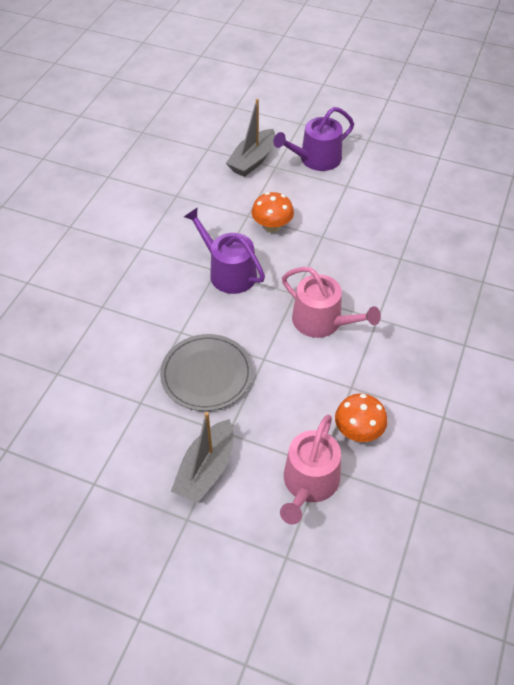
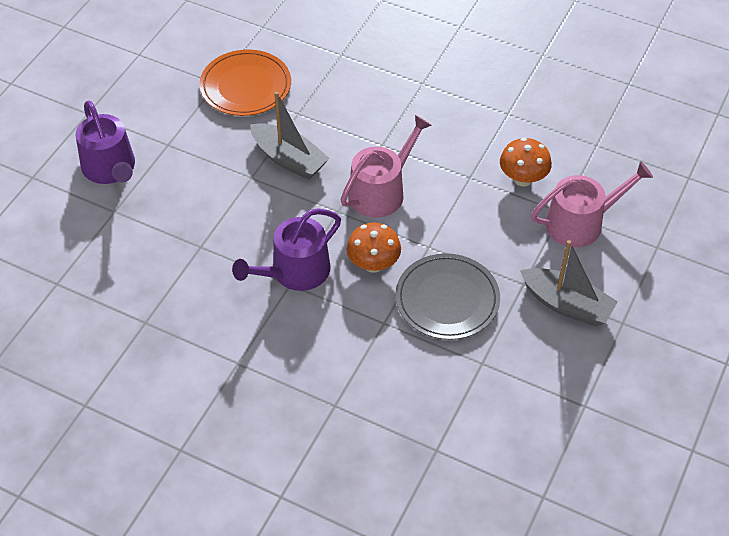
camera: 85 degrees left, 0 degrees up
(252, 160) = (95, 234): grey boat -> grey boat (289, 159)
(272, 226) = (225, 223): orange mushroom -> orange mushroom (373, 264)
(309, 483) = (581, 222): pink watering can -> pink watering can turned 45 degrees counterclockwise
(422, 223) = (245, 86): none -> orange plate

